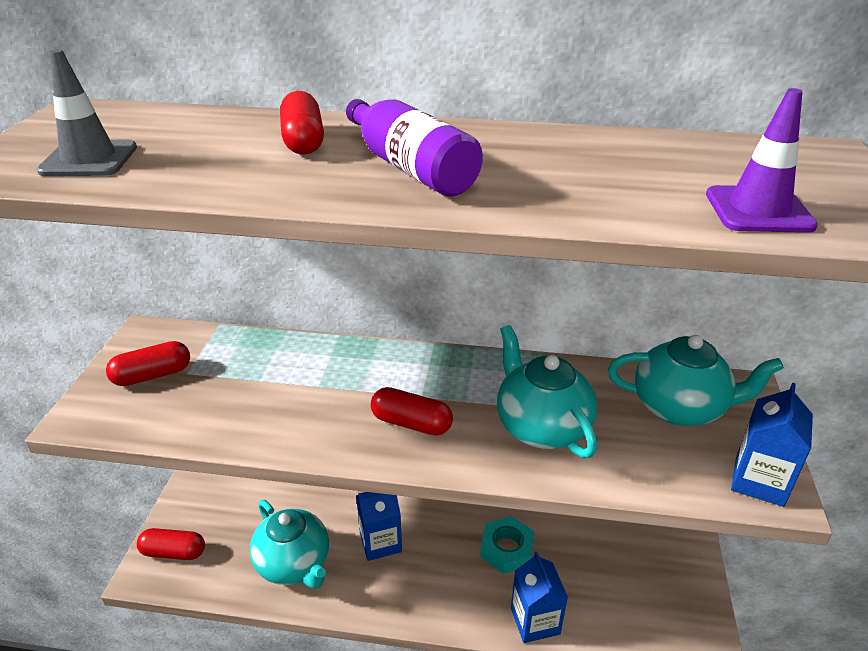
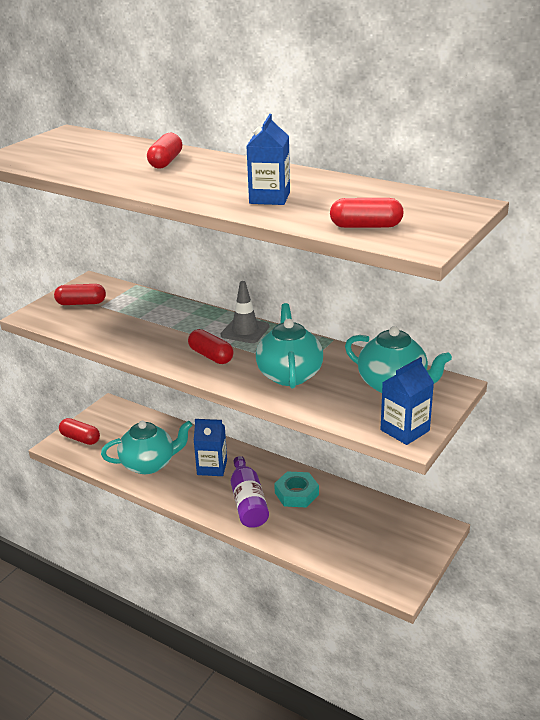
camera: 25 degrees right, 5 degrees down
(89, 159) = (53, 158): grey traffic cone -> grey traffic cone (245, 331)
(294, 564) = (149, 464): turquoise teapot -> turquoise teapot turned 90 degrees counterclockwise
(410, 168) = (205, 182): purple bottle -> purple bottle (248, 502)
(535, 621) = (287, 536): blue carton -> blue carton (269, 198)
(758, 210) = (366, 226): purple traffic cone -> red capsule

